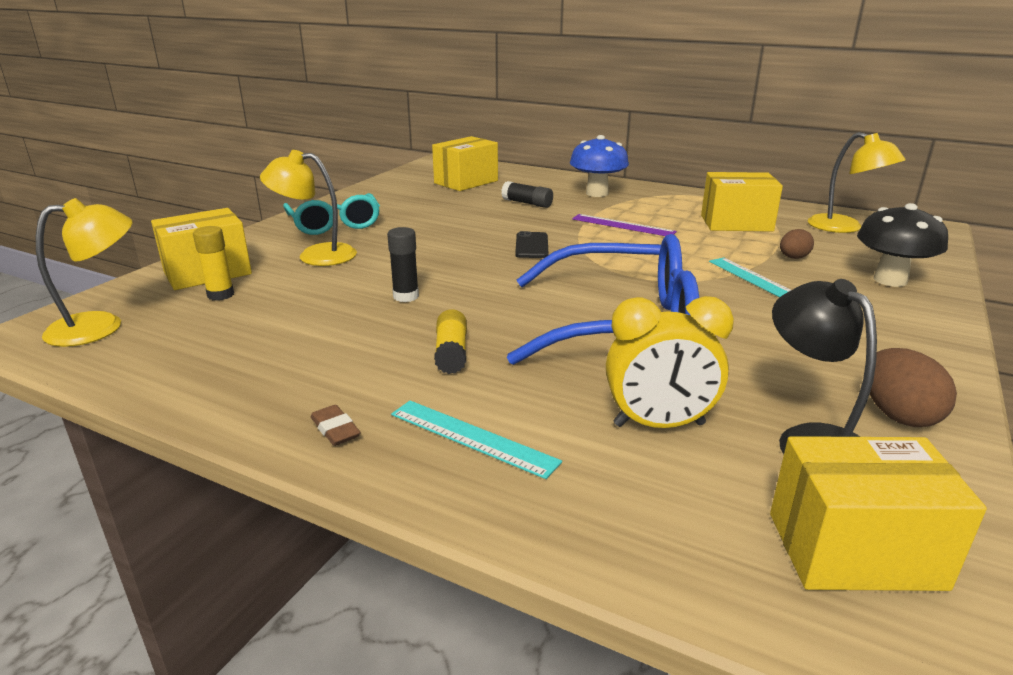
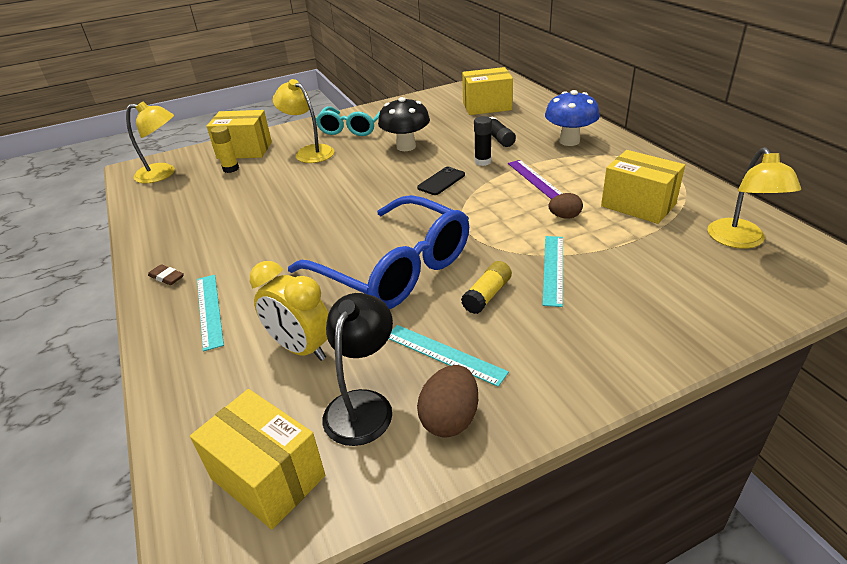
camera: 40 degrees right, 10 degrees up
(335, 429) = (167, 277): brown eraser -> brown eraser turned 60 degrees counterclockwise
(406, 296) = (310, 200): black glue stick -> black glue stick (483, 162)
(451, 353) = (275, 251): yellow glue stick -> yellow glue stick (487, 295)
(793, 258) = (625, 257): brown egg -> brown egg (564, 216)
(798, 371) = (444, 354): none -> turquoise ruler
(890, 280) = (674, 310): black mushroom -> black mushroom (406, 146)

